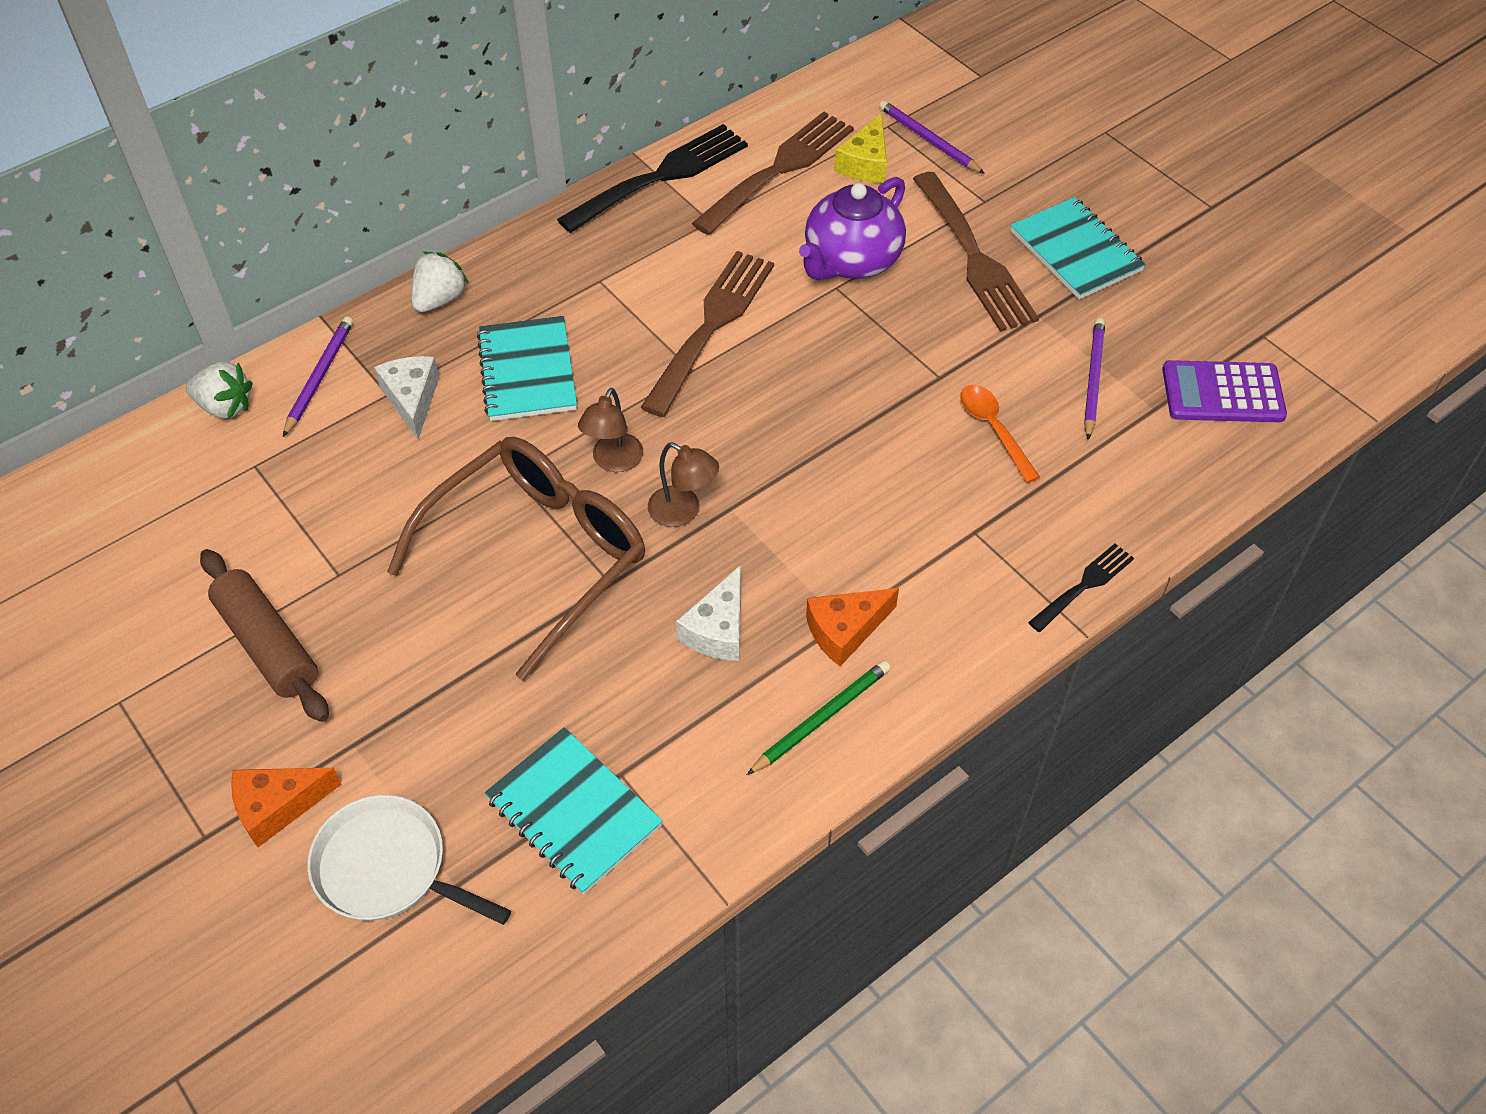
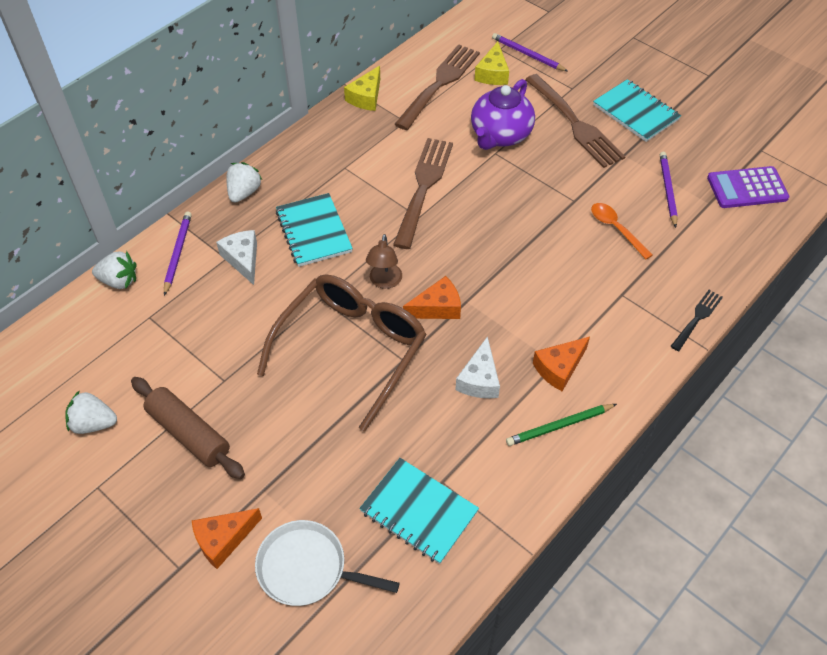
camera: 10 degrees left, 0 degrees up
(137, 609) = (93, 423): none -> white strawberry
(660, 177) = (366, 97): black fork -> yellow cheese
(683, 512) = (437, 308): brown lamp -> orange cheese
(821, 718) = (559, 426): green pencil -> green pencil turned 150 degrees counterclockwise

